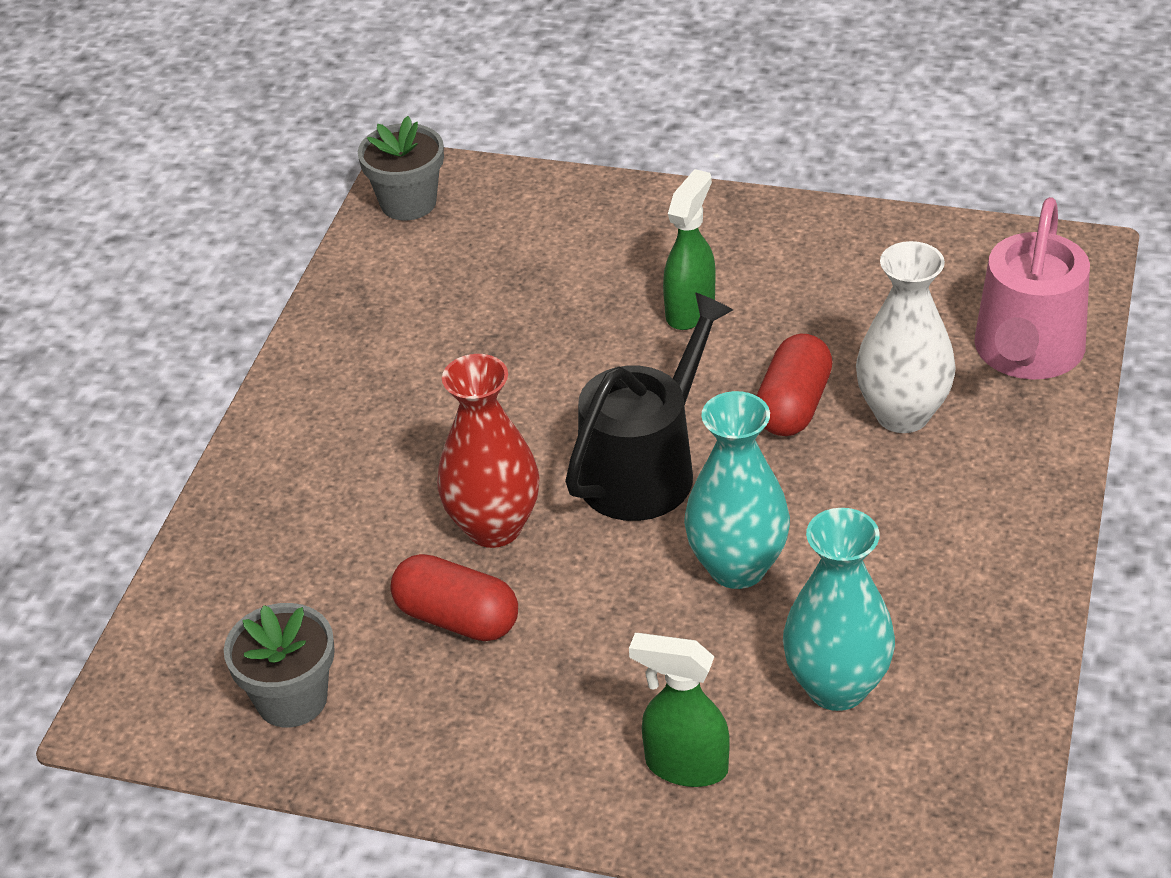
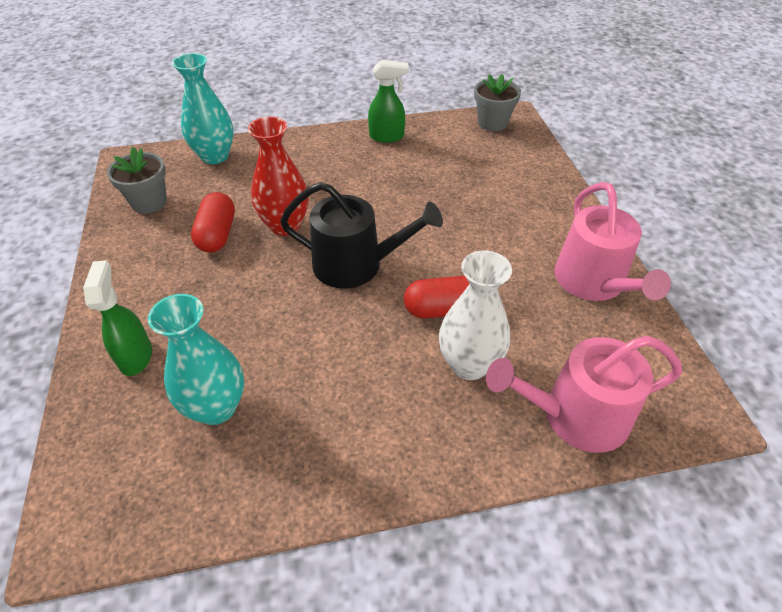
camera: 60 degrees right, 5 degrees up
(690, 310) = (491, 241): green spray bottle -> green spray bottle (387, 136)
(737, 567) = (297, 328): turquoise vase -> turquoise vase (215, 156)
(833, 248) = (593, 282): none -> pink watering can

